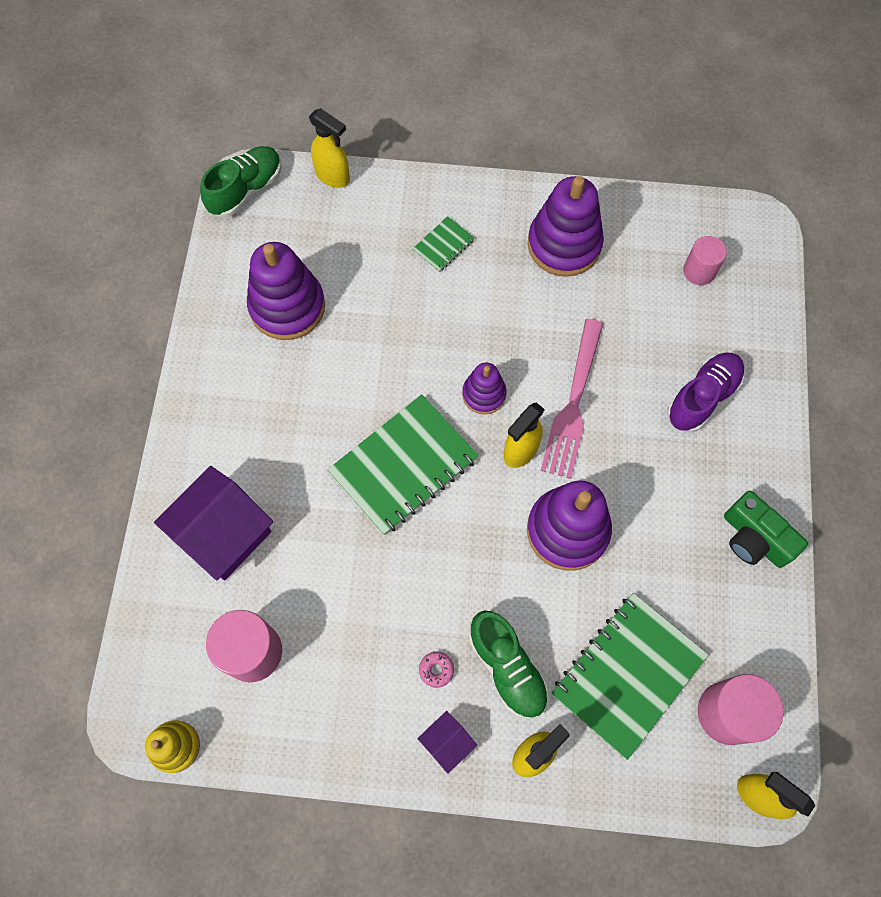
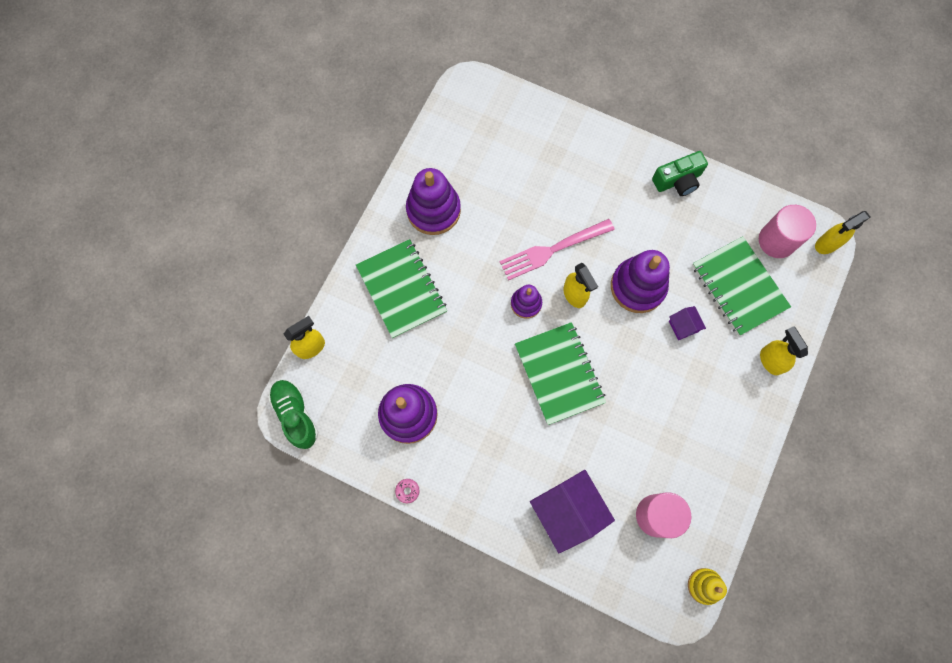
camera: 70 degrees left, 5 degrees up
(436, 670) = (703, 400): pink donut -> pink donut (407, 491)
(443, 245) = (402, 289): green notebook -> green notebook, size x2.17
(447, 742) = (749, 409): purple house -> purple house (683, 326)
(507, 668) = (714, 356): green shoe -> none
(573, 403) = (553, 250): pink fork -> pink fork turned 120 degrees clockwise
(699, 271) = (487, 135): pink cylinder -> none
(702, 397) = (576, 171): purple shoe -> none

